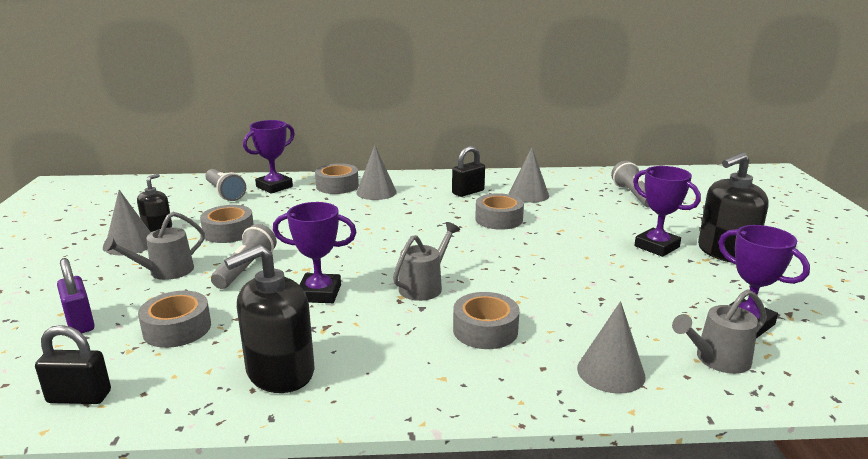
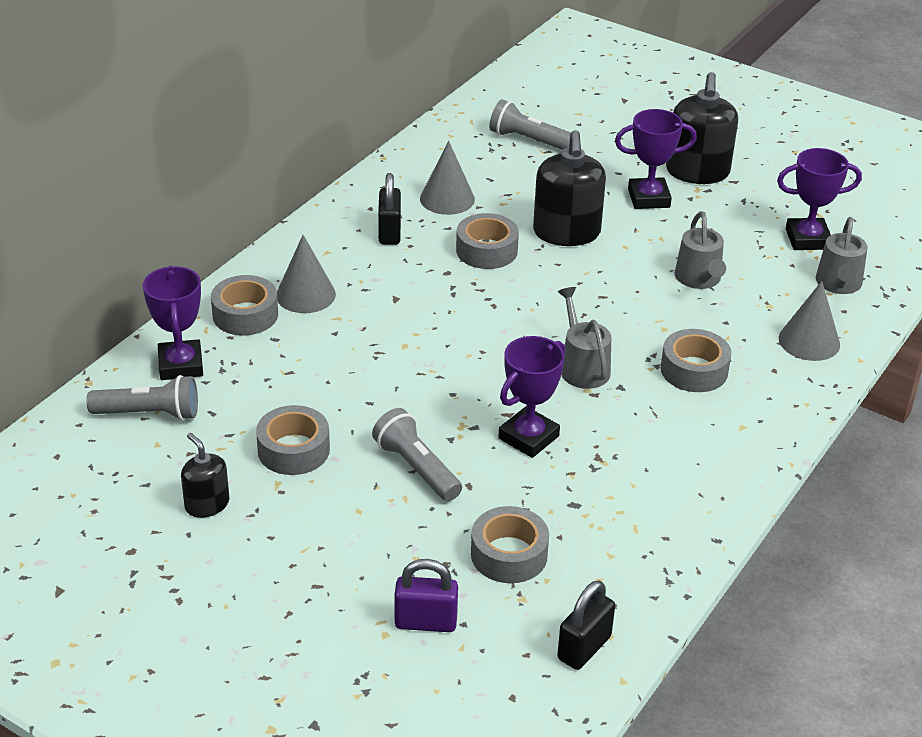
camera: 55 degrees left, 15 degrees up
(130, 244) = (239, 540): grey cone -> none
(165, 272) = (358, 530): grey watering can -> grey watering can (699, 279)
(280, 372) = (653, 512): black soap dispenser -> black soap dispenser (566, 233)

